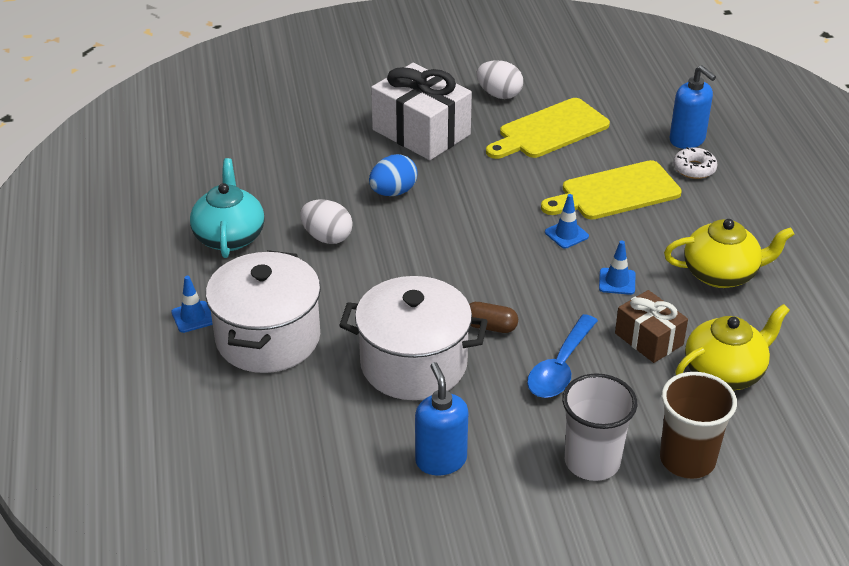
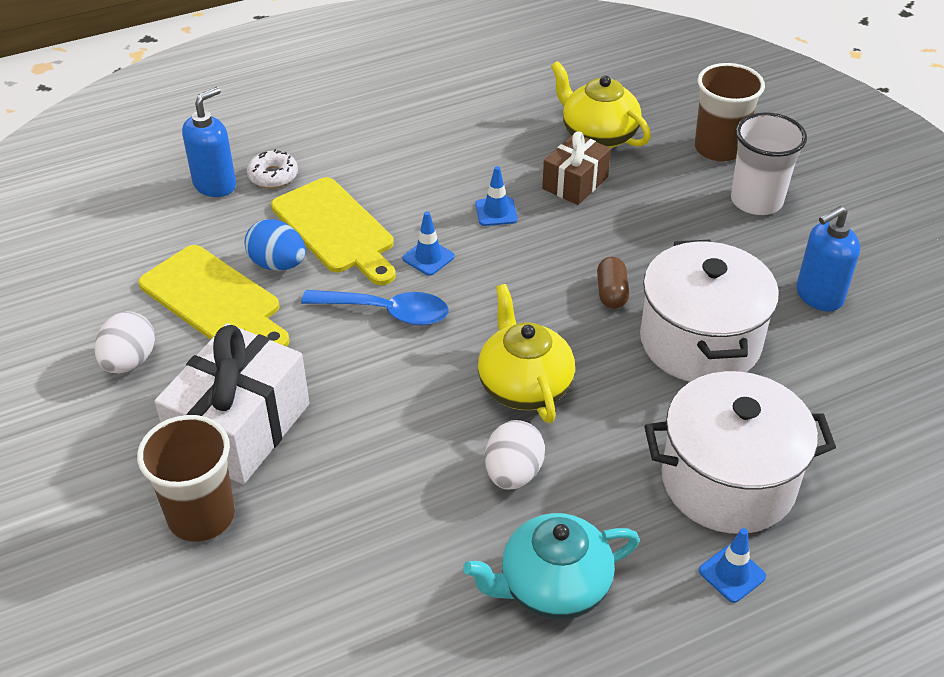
camera: 105 degrees left, 5 degrees up
(356, 113) = (201, 516): none -> brown cup
(393, 192) = (392, 427): blue egg -> blue egg (278, 264)
(560, 367) = (646, 235): blue spoon -> blue spoon (386, 312)
(721, 274) = (455, 146): yellow teapot -> yellow teapot (524, 386)

